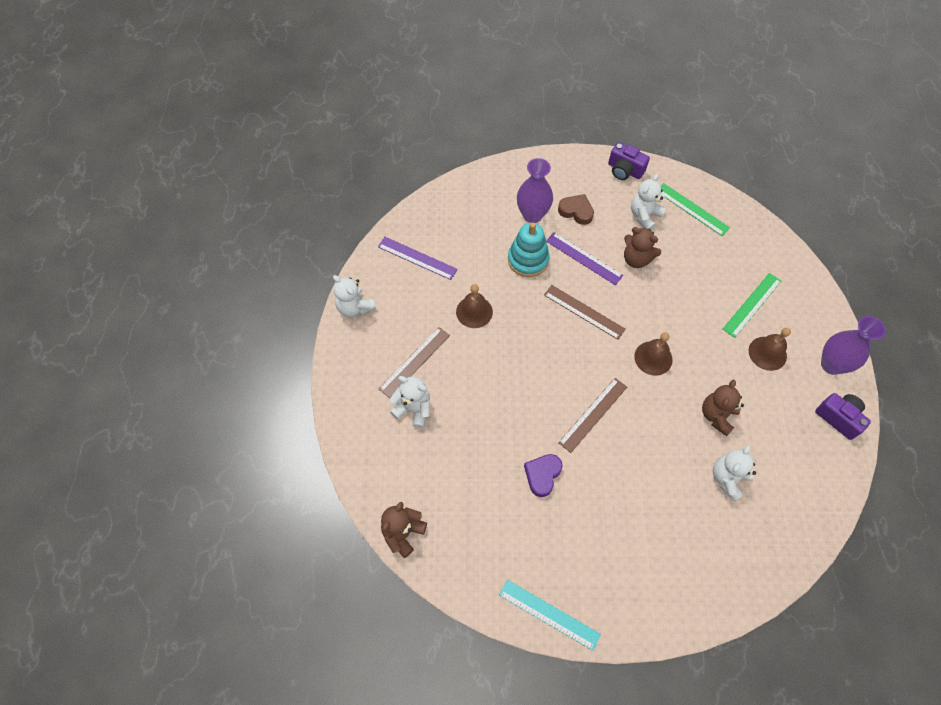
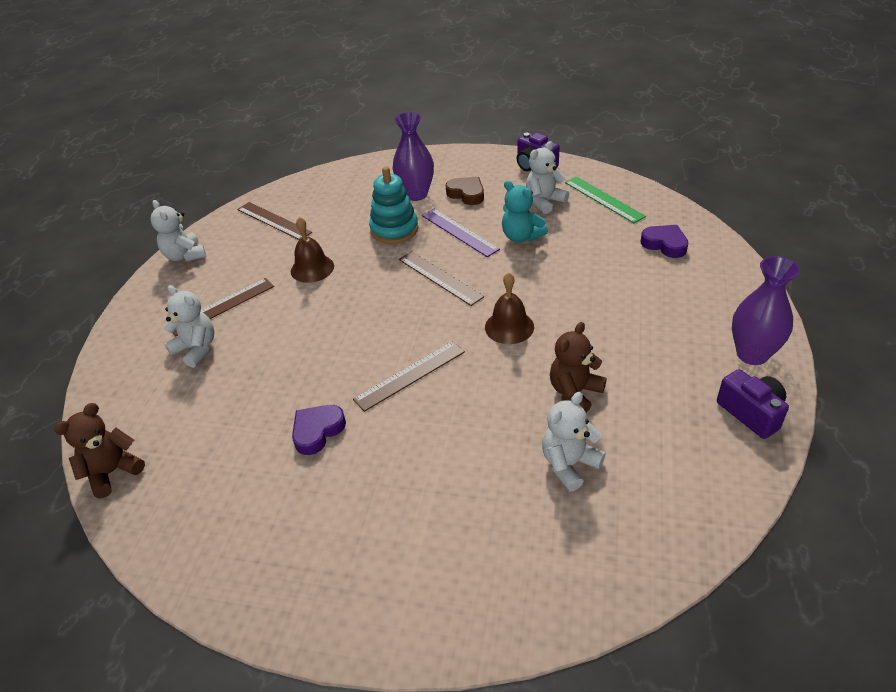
camera: 15 degrees right, 20 degrees down
(417, 258) = (274, 221): purple ruler -> brown ruler
(549, 614) = (250, 597): turquoise ruler -> none
(636, 259) = (521, 236): brown teddy bear -> turquoise teddy bear
(750, 258) = (665, 244): none -> purple heart
(752, 304) = (655, 286): green ruler -> none
(767, 353) = (663, 335): brown bell -> none

